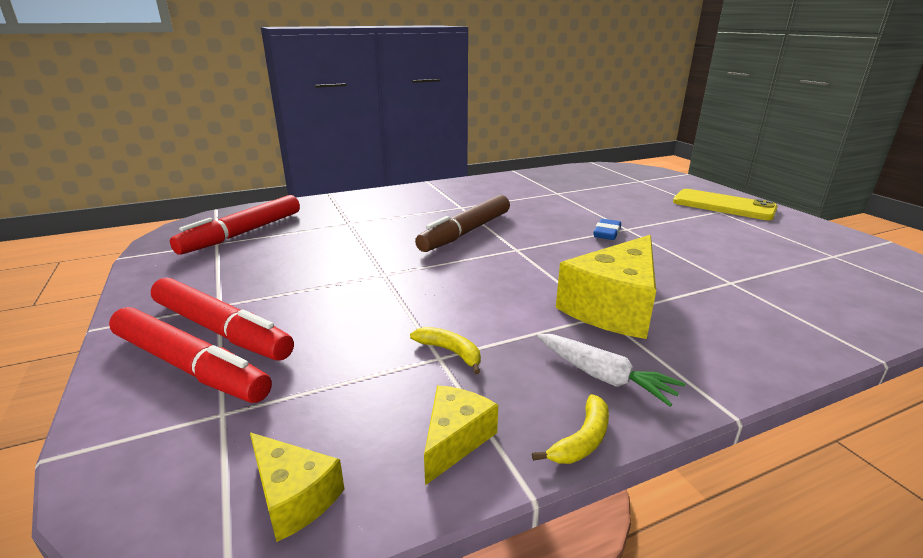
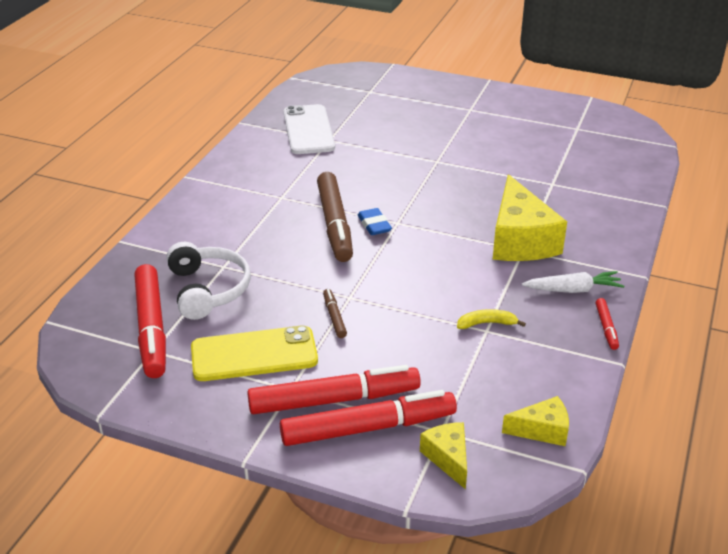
camera: 45 degrees left, 10 degrees up
(313, 230) = (208, 290): none -> white headphones
(346, 280) = (334, 317): none -> brown marker
(455, 440) = (561, 363): yellow cheese -> yellow cheese (448, 458)
(551, 185) = (308, 130): none -> white phone
(582, 440) = (606, 327): yellow banana -> red marker
(607, 233) = (431, 173): blue eraser -> blue eraser (374, 225)
(723, 205) = (465, 100): yellow phone -> yellow phone (254, 354)

